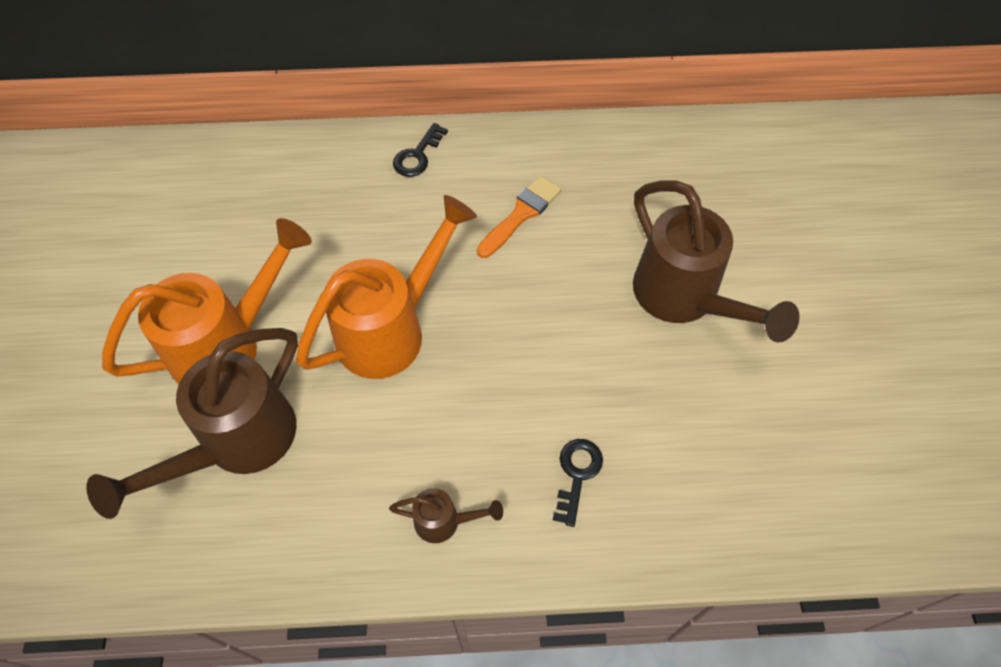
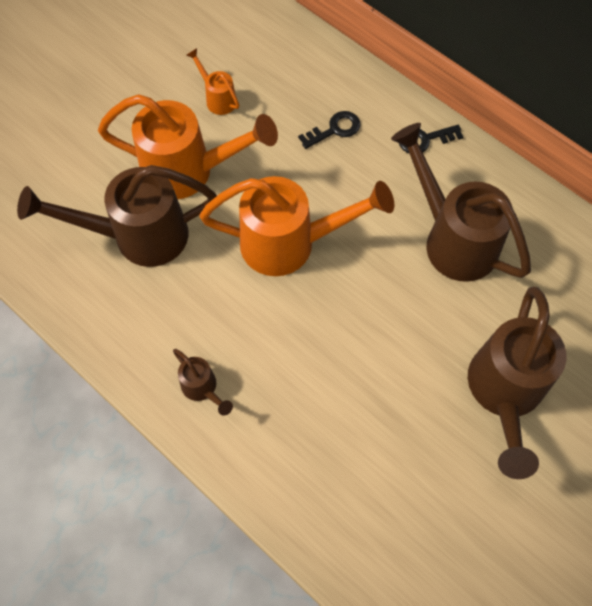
camera: 45 degrees right, 5 degrees up
(189, 259) = (217, 98): none -> orange watering can
(521, 214) = (452, 238): orange brush -> brown watering can
(577, 474) = (307, 436): black key -> black key (335, 129)

